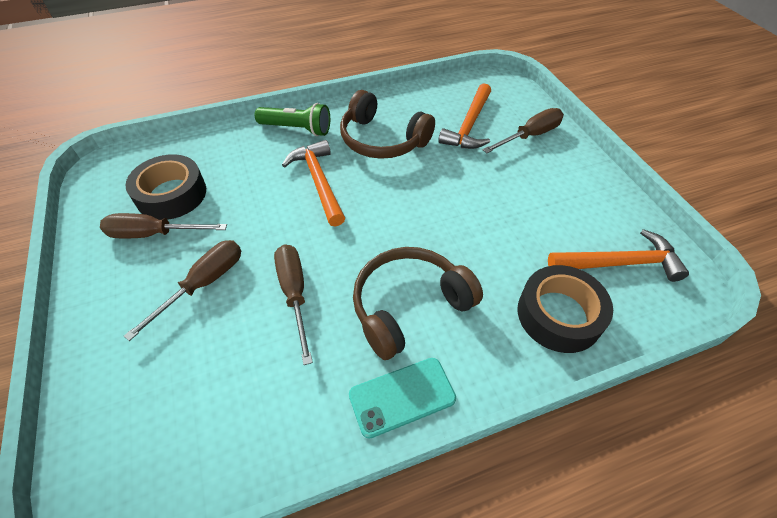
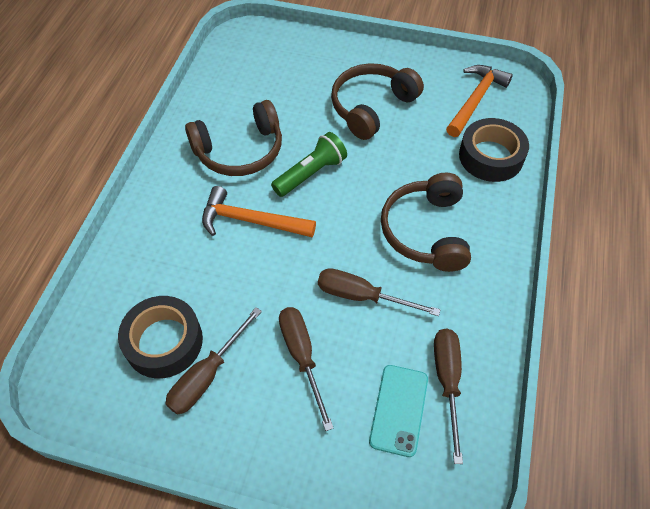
camera: 55 degrees left, 5 degrees up
(297, 129) = (164, 202): green flashlight -> green flashlight (311, 173)
(402, 396) = (493, 275): turquoise phone -> turquoise phone (398, 410)
(469, 126) = (277, 87): orange hammer -> none
(516, 191) = (371, 107): none -> brown headphones
(530, 136) = (323, 61): brown screwdriver -> brown screwdriver (447, 381)

